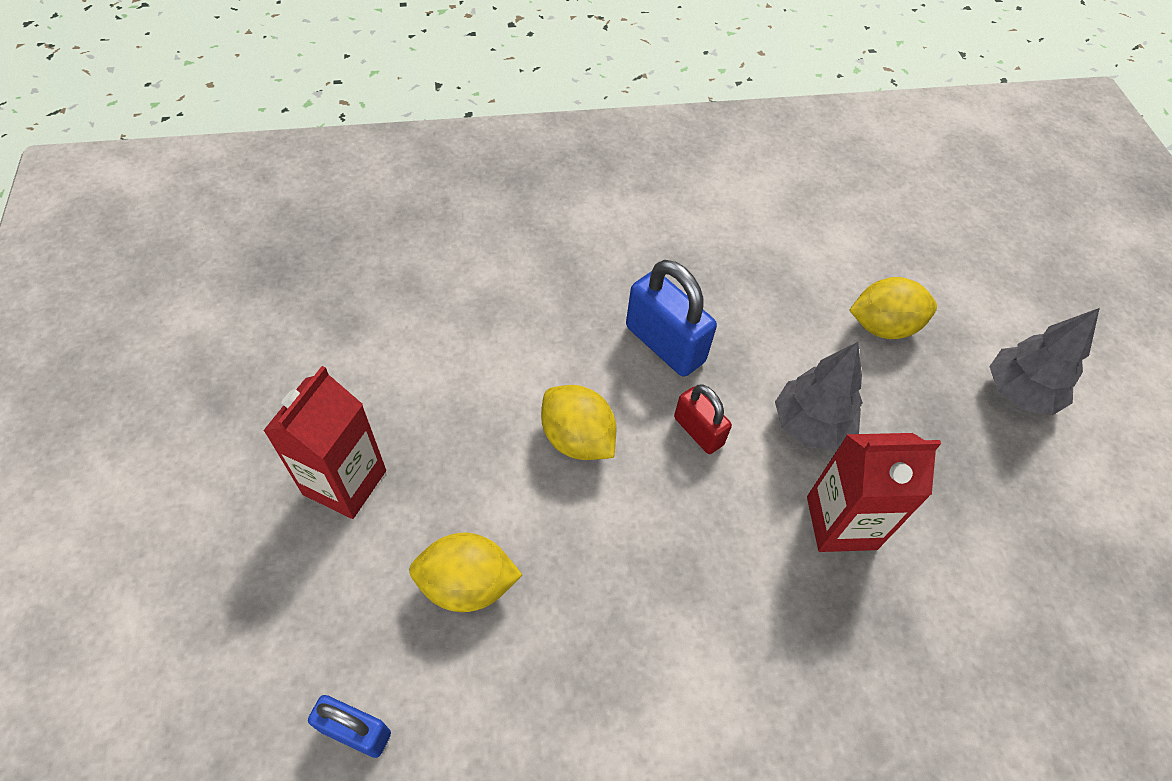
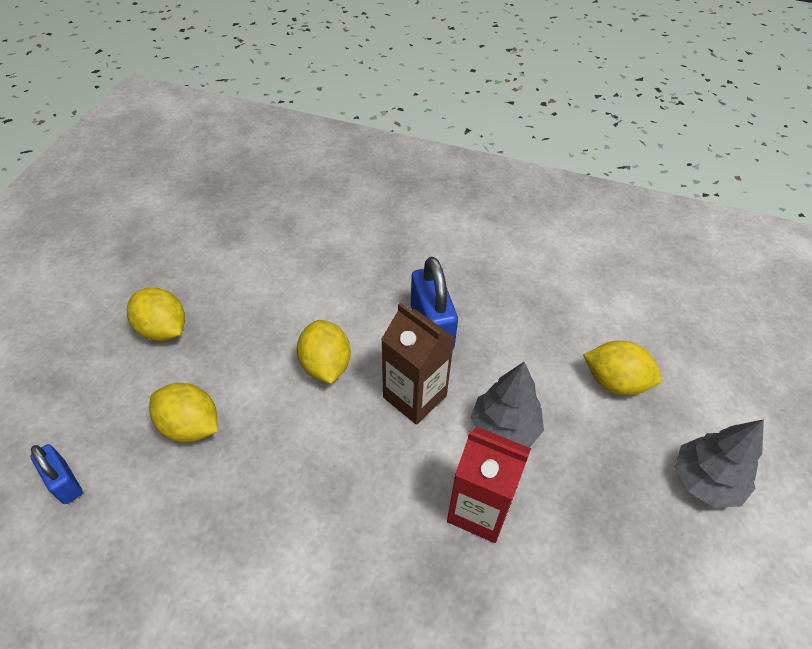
camera: 30 degrees right, 5 degrees down
(345, 482) = (163, 329): red carton -> yellow lemon
(698, 431) = (414, 396): red padlock -> brown carton

